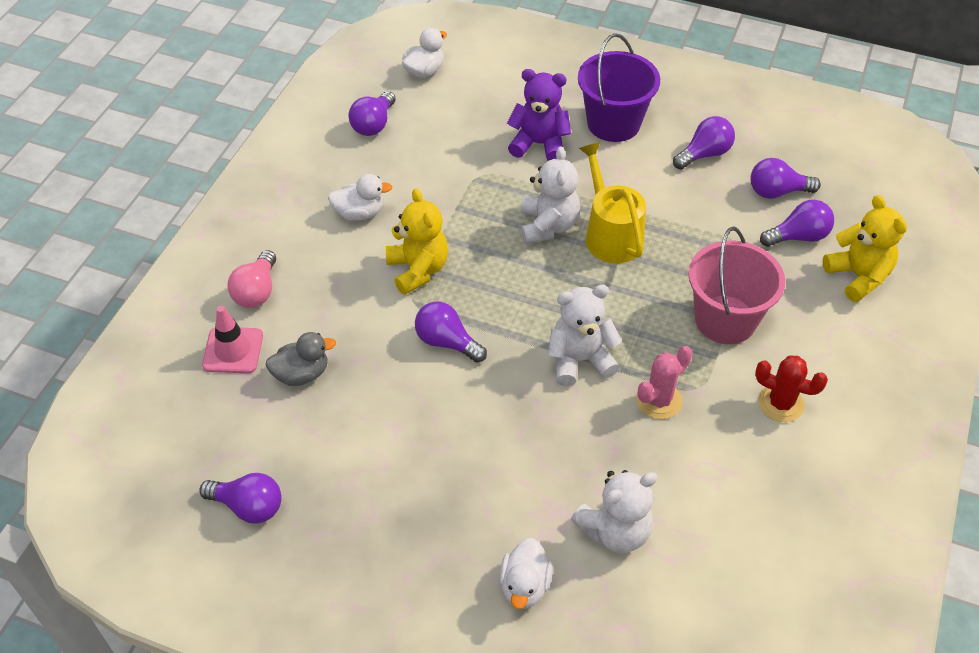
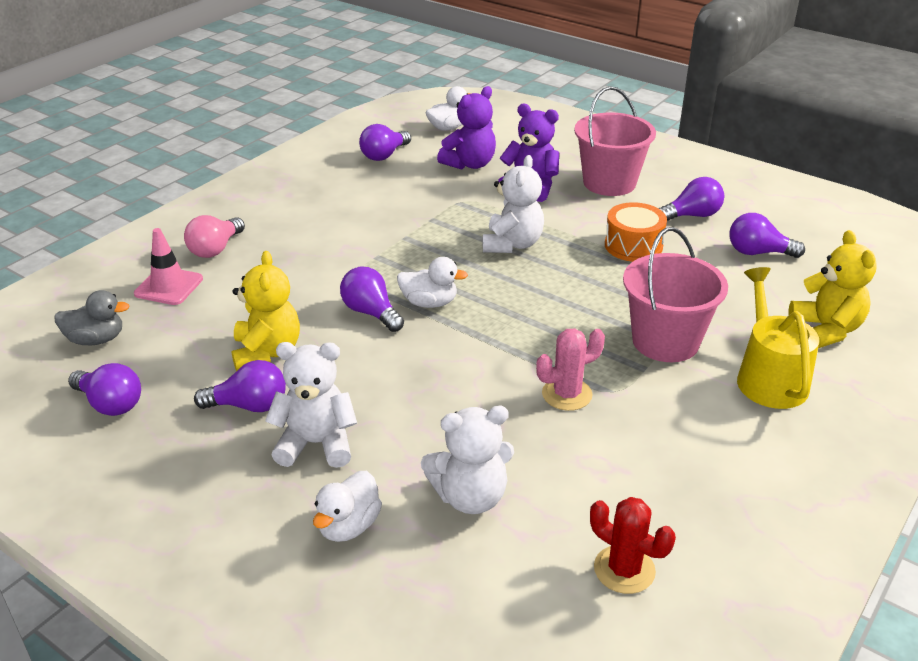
camera: 15 degrees right, 15 degrees down
(302, 374) = (221, 313): grey duck -> grey duck (96, 339)
(359, 213) = (339, 210): white duck -> white duck (429, 303)
(418, 270) = (371, 257): yellow teddy bear -> yellow teddy bear (267, 352)
(466, 121) = (470, 164): none -> purple teddy bear
(580, 360) = (497, 348): white teddy bear -> white teddy bear (316, 444)
(610, 234) = (572, 259): yellow watering can -> yellow watering can (769, 378)
(613, 123) = (609, 183): purple bucket -> pink bucket
(662, 205) = (633, 246): none -> orange drum
(781, 403) = (702, 420): red cactus -> red cactus (624, 569)
(798, 236) = (769, 289): purple light bulb -> purple light bulb (249, 405)

